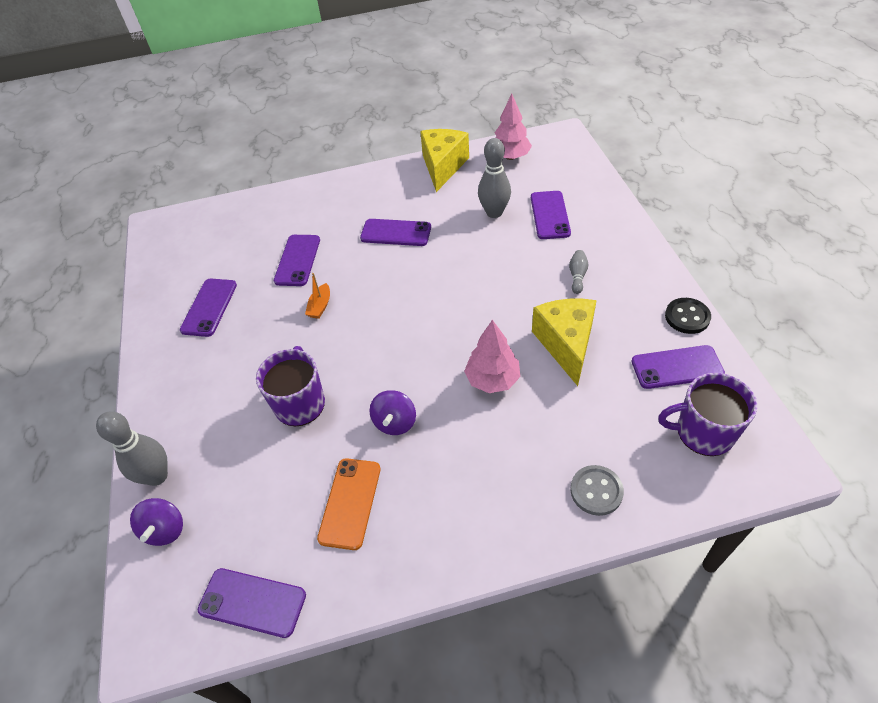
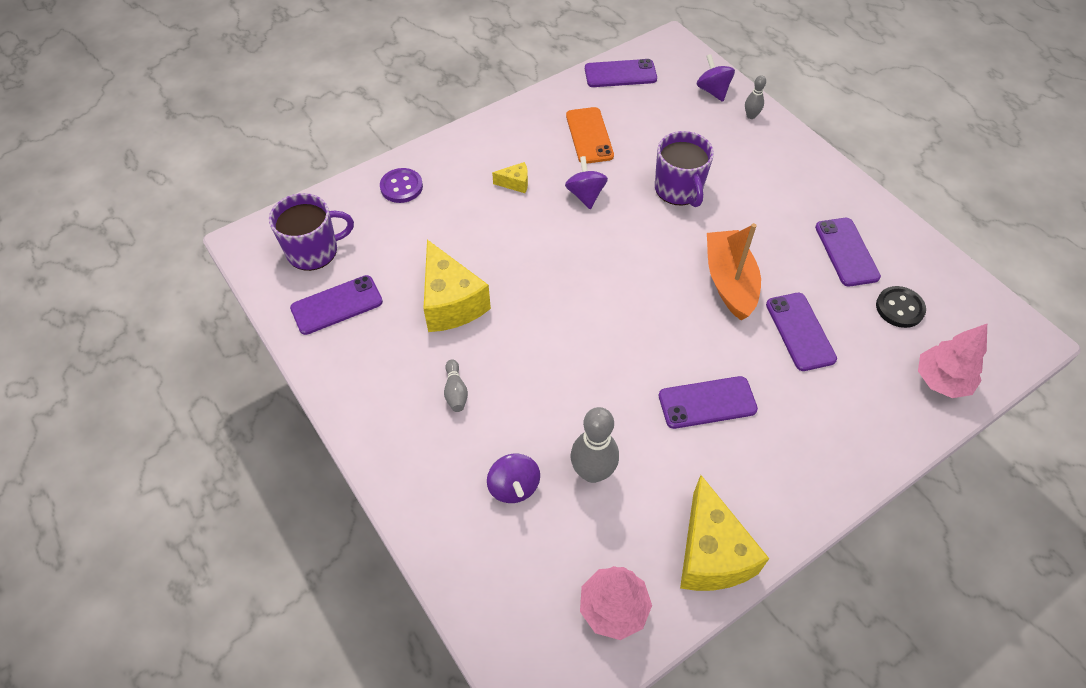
camera: 155 degrees right, 5 degrees up
(157, 476) = (751, 116): grey bowling pin -> grey bowling pin, size x0.53
(320, 306) = (729, 282): orange boat -> orange boat, size x2.10
(463, 458) = (515, 183): none -> yellow cheese
(492, 379) = (513, 250): pink tree -> pink tree (941, 380)
(550, 215) = (514, 487): purple phone -> purple spinning top
(596, 491) = (401, 187): grey button -> purple button
(687, 317) = (325, 366): black button -> black button (899, 308)

